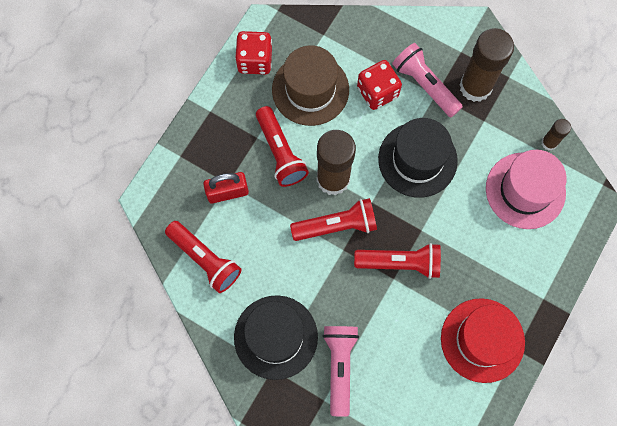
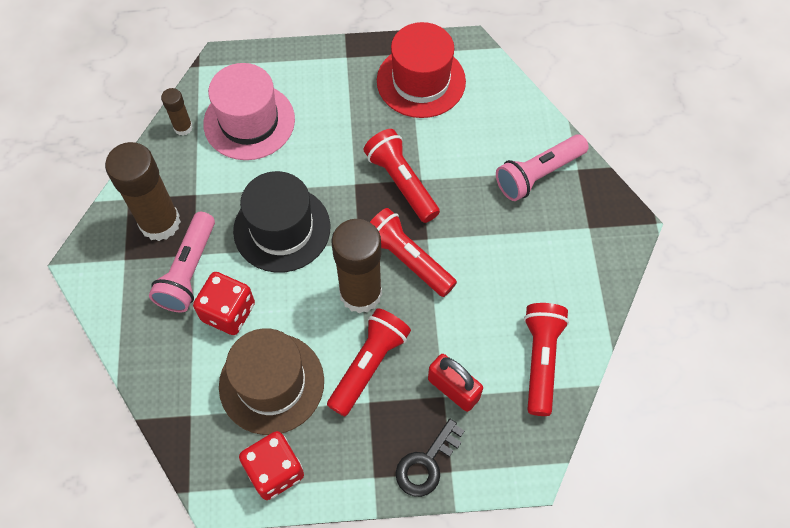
camera: 125 degrees left, 10 degrees down
(195, 145) = (426, 463): none -> black key
(276, 337) = (558, 243): black hat -> none

